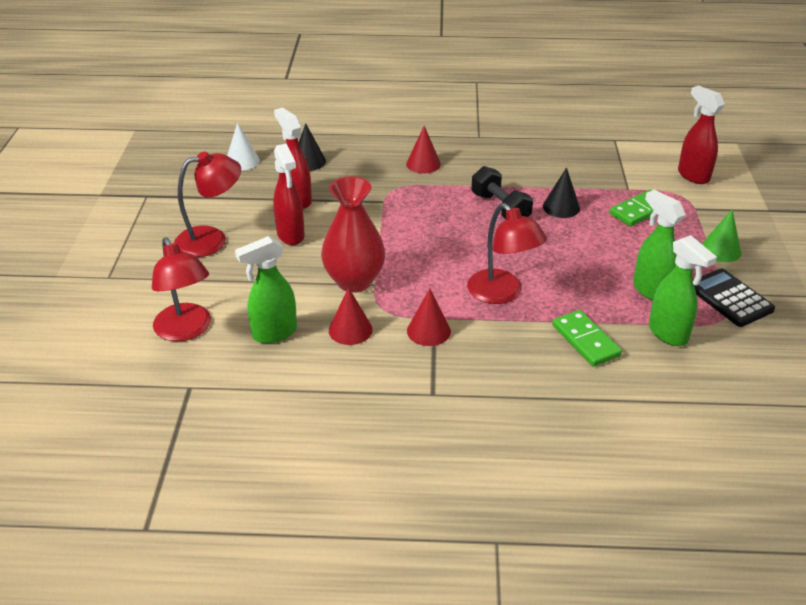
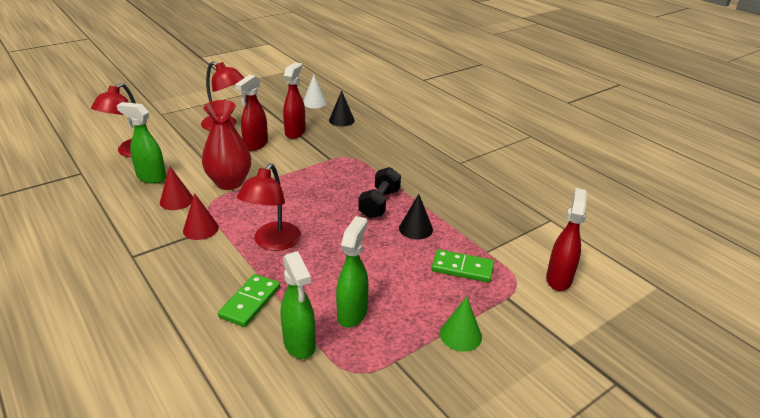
camera: 50 degrees right, 5 degrees down
(423, 164) = (393, 156): red cone -> none
(668, 334) = (299, 344): green spray bottle -> green spray bottle turned 45 degrees counterclockwise
(729, 298) = (390, 366): black calculator -> none

